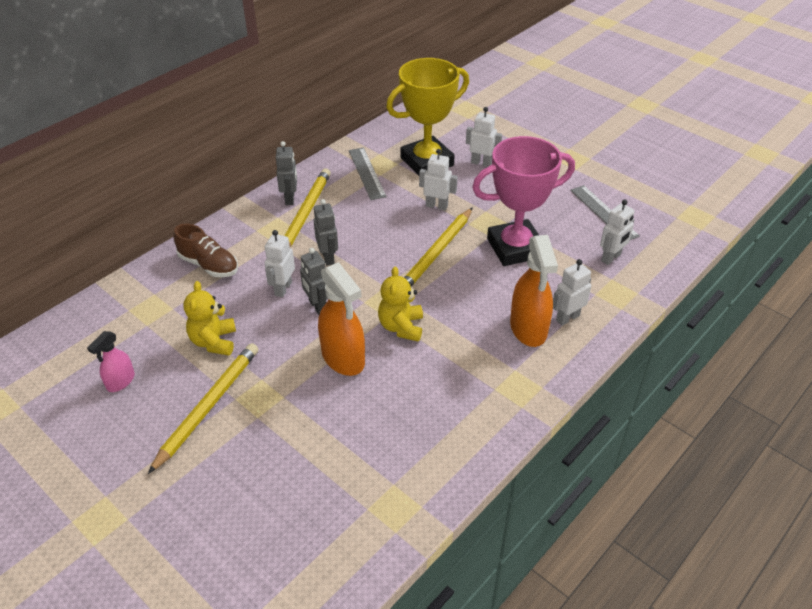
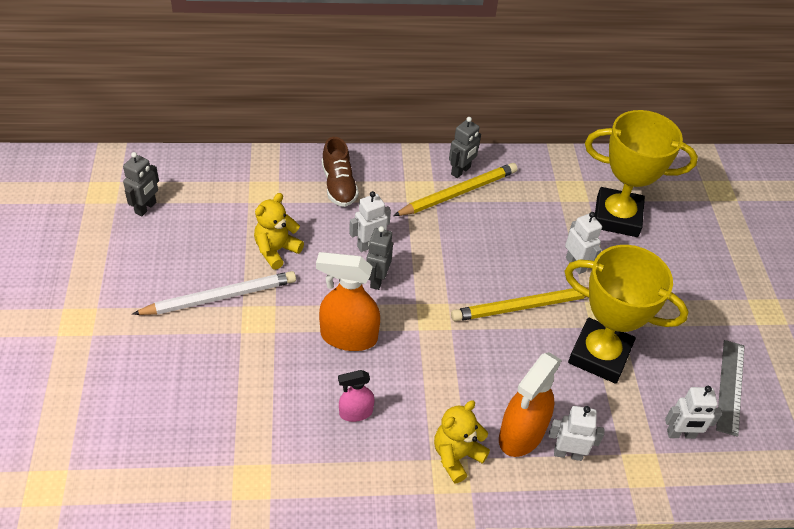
camera: 40 degrees right, 5 degrees up
(120, 381) = (188, 233): pink spray bottle -> pink spray bottle (355, 412)
(208, 406) = (220, 297): yellow pencil -> white pencil
(328, 257) = (432, 244): grey robot -> grey robot (146, 208)
(343, 358) = (348, 337): orange spray bottle -> orange spray bottle turned 90 degrees clockwise
(367, 173) = (550, 191): grey ruler -> none
(401, 327) = (420, 347): yellow teddy bear -> yellow teddy bear (456, 456)
(481, 163) = (667, 253): white robot -> none
(515, 248) = (599, 355): pink trophy -> yellow trophy

